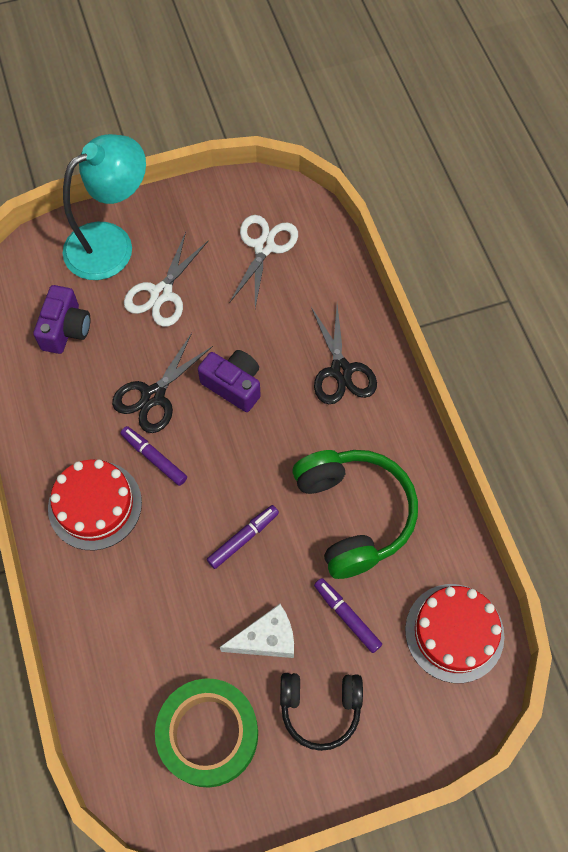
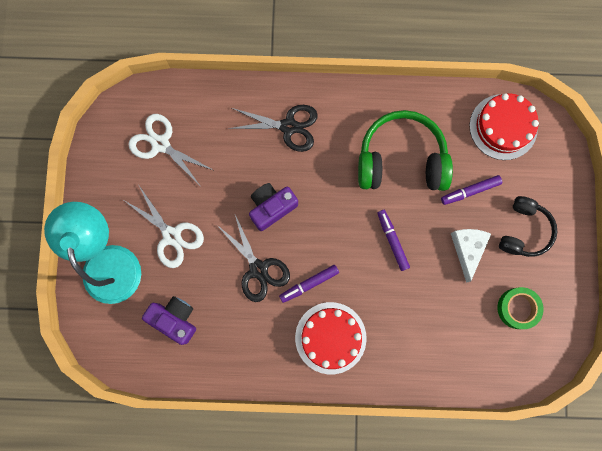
camera: 70 degrees left, 15 degrees up
(208, 734) = (517, 308): green tape -> green tape, size x0.60

